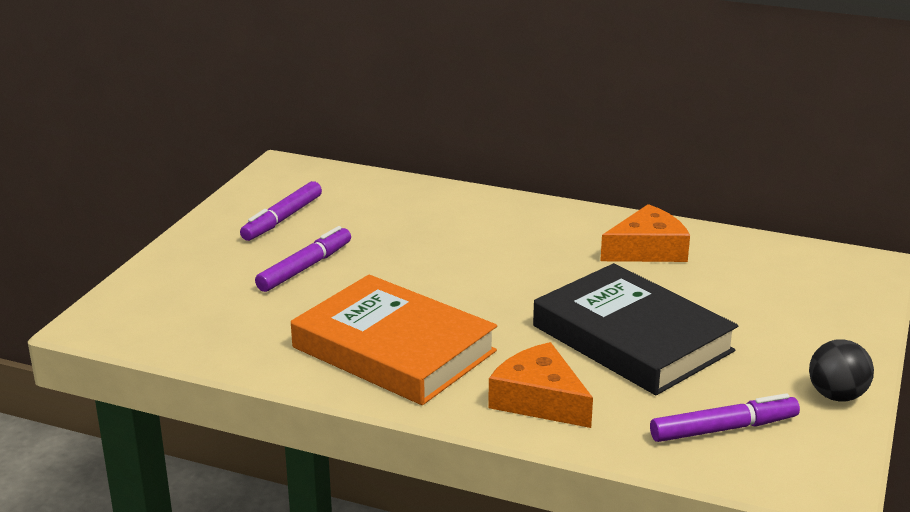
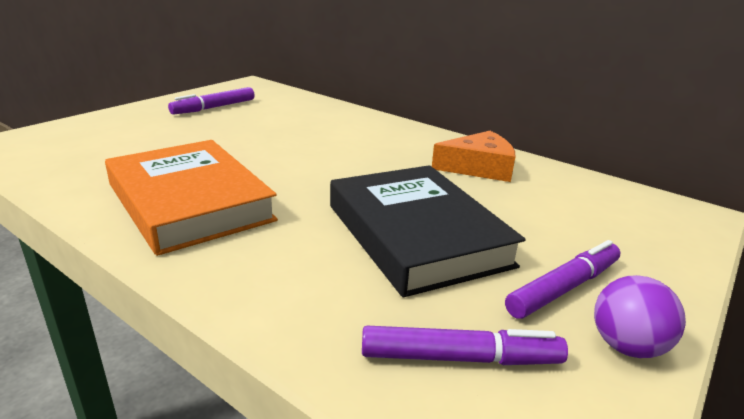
camera: 15 degrees right, 0 degrees up
(305, 268) = (192, 136): purple marker -> purple marker (564, 288)
(539, 399) = (275, 275): orange cheese -> none
(836, 396) = (626, 346): black ball -> purple ball

